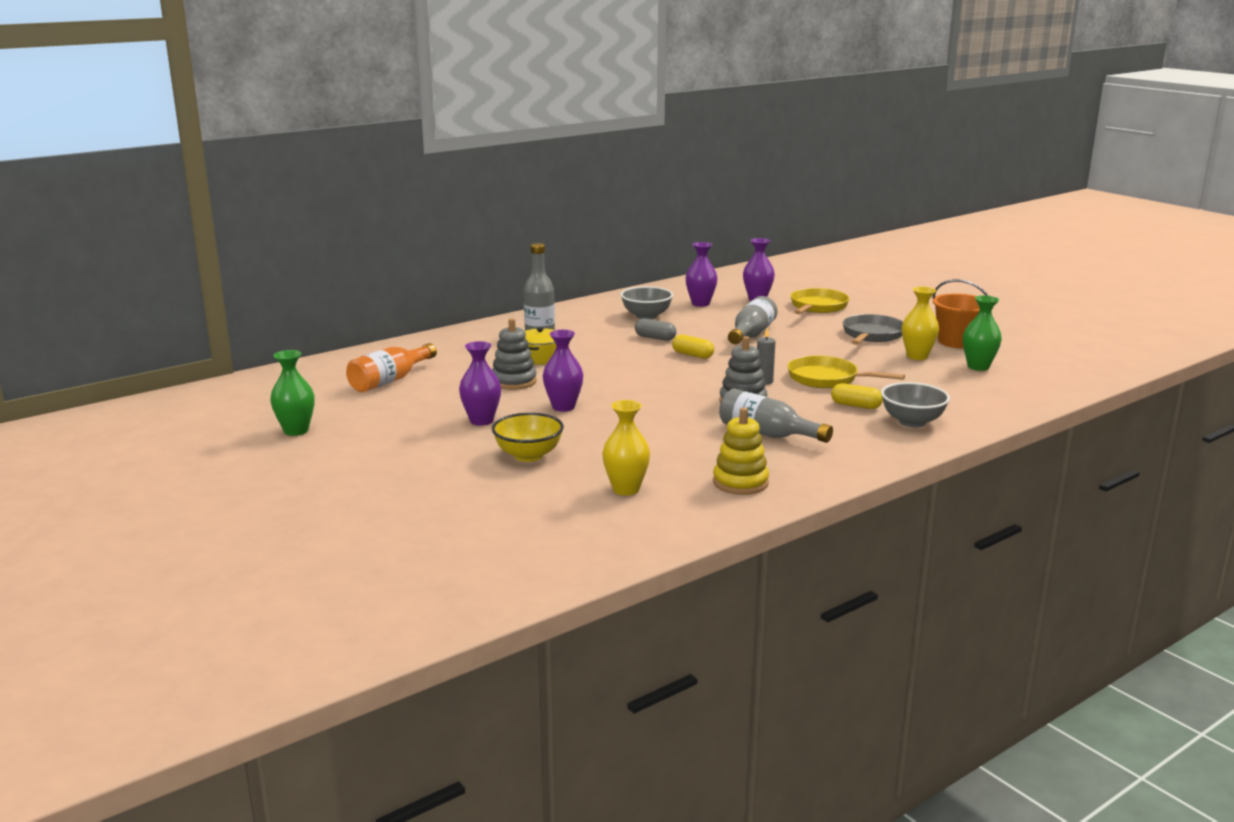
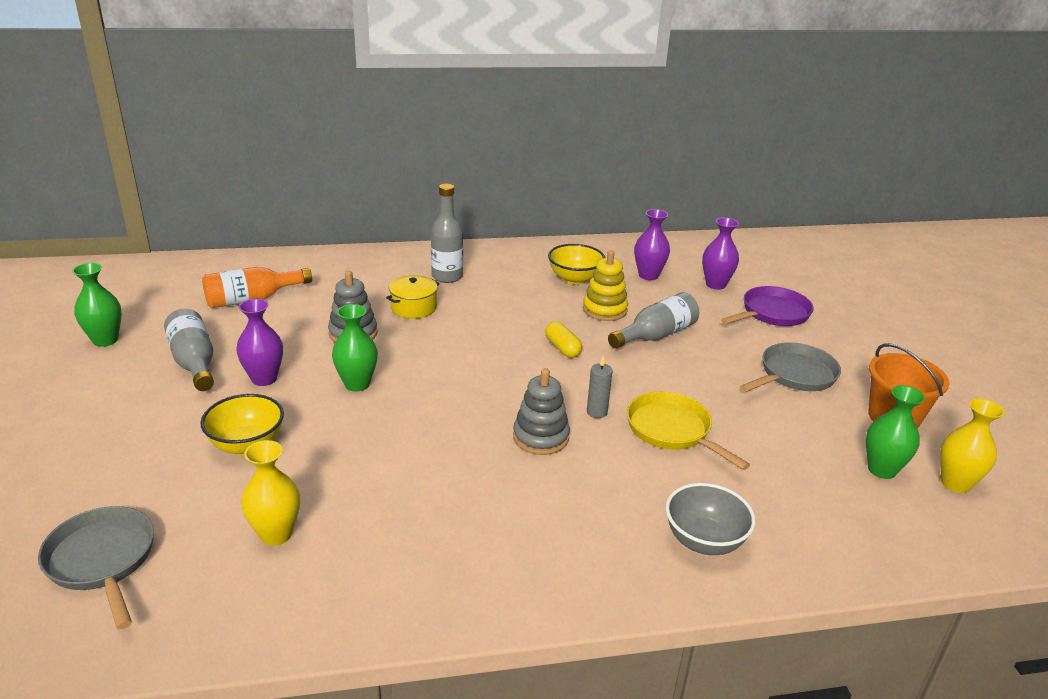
camera: 25 degrees right, 10 degrees up
(516, 533) = (102, 561): none -> grey pan
(563, 407) = (357, 384): purple vase -> green vase
(646, 316) = (574, 279): grey bowl -> yellow bowl
(655, 338) = (551, 312): grey capsule -> none
(740, 482) = (400, 572): yellow stacking toy -> yellow stacking toy (604, 310)
(767, 434) = (513, 500): grey bottle -> grey bottle (194, 362)
(817, 307) = (772, 313): yellow pan -> purple pan
(856, 406) = (662, 487): yellow capsule -> none
(917, 356) = (817, 427): yellow vase -> yellow vase (955, 483)

